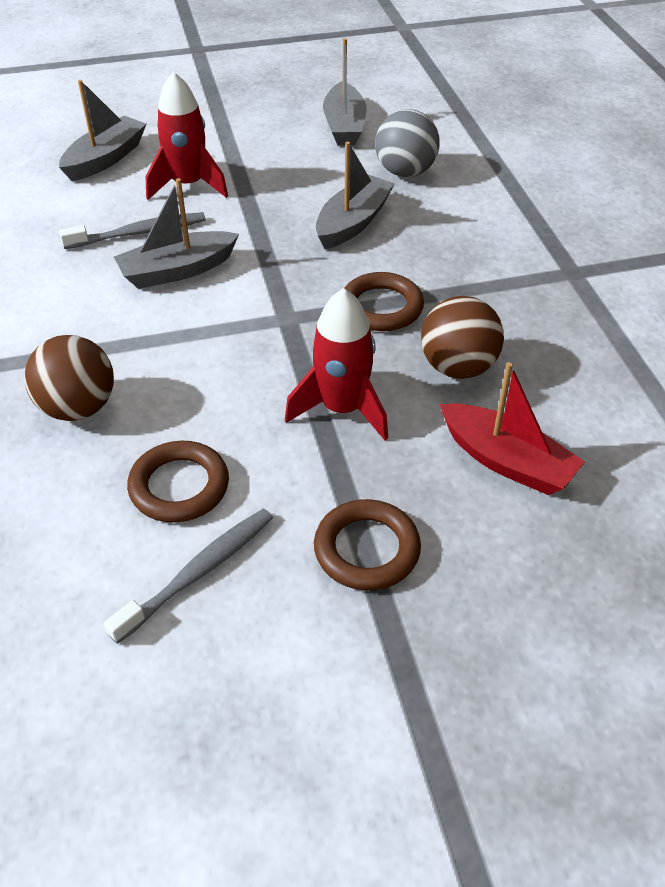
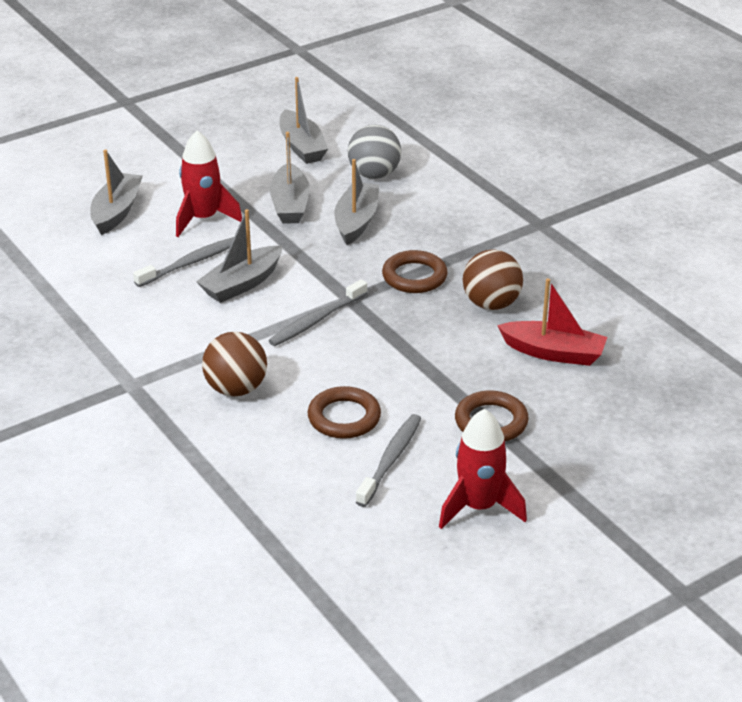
camera: 20 degrees left, 10 degrees down
(231, 338) = (316, 320): none -> grey toothbrush
(291, 187) = (290, 204): none -> grey boat
(342, 409) = (426, 347): red rocket -> red rocket (479, 507)

